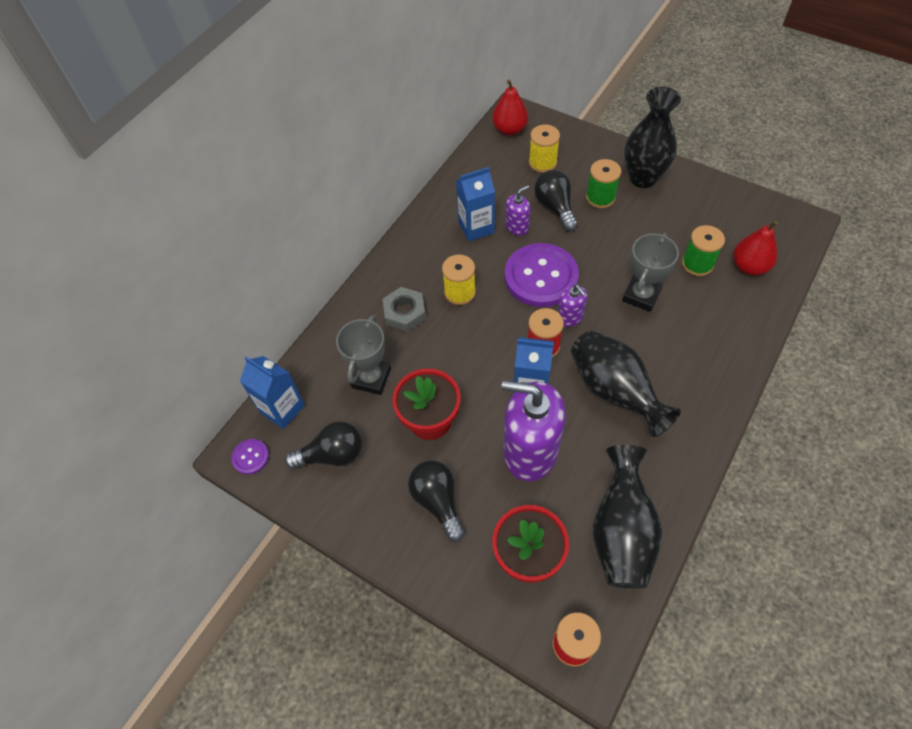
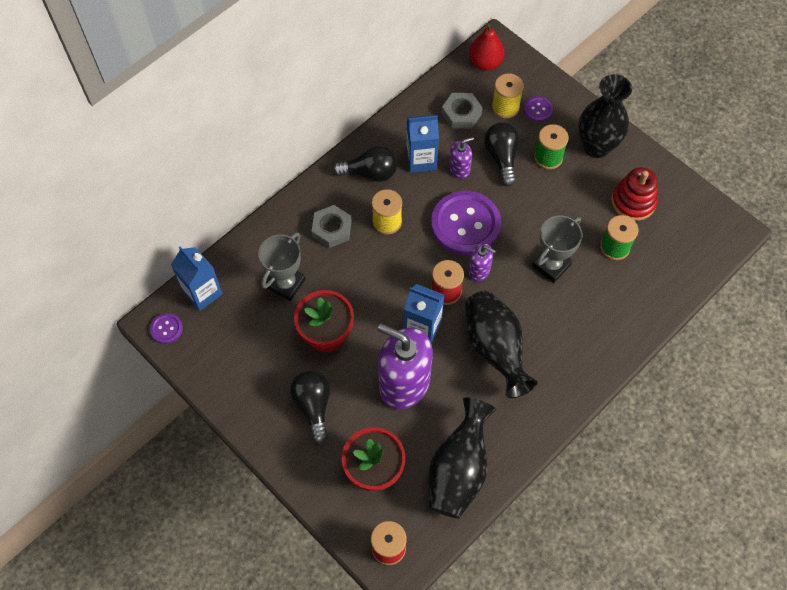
camera: 10 degrees right, 5 degrees up
(332, 455) = (235, 344): black light bulb -> black light bulb (370, 173)
(502, 178) = (461, 114): none -> grey nut
(570, 317) = (479, 270): purple soap dispenser -> purple soap dispenser turned 45 degrees counterclockwise
(574, 158) = (538, 110): none -> purple button
(698, 219) = (633, 202): none -> red stacking toy
(749, 266) = (662, 261): red pear -> none

